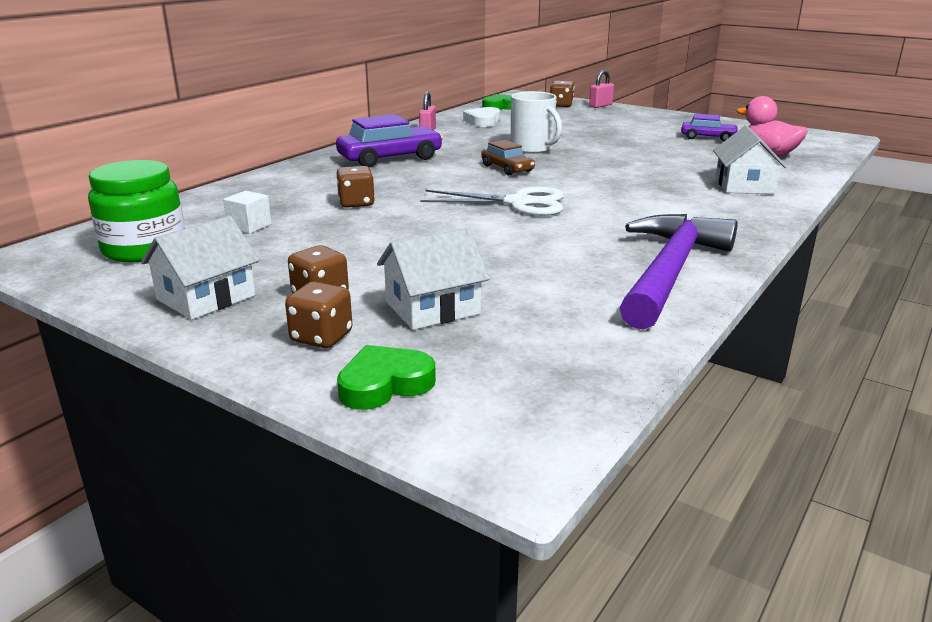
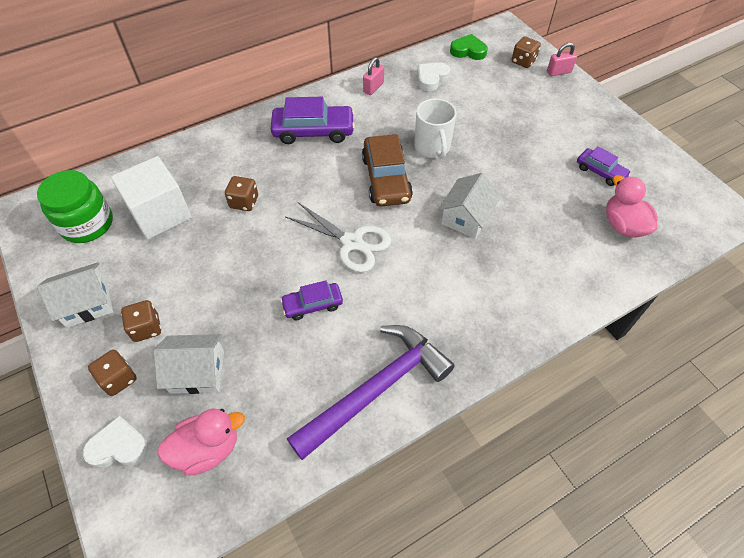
camera: 25 degrees right, 30 degrees up
(249, 226) = (160, 214): white cube -> white cube, size x2.24
(384, 384) = (119, 447): green heart -> white heart
(507, 168) = (386, 179): brown car -> brown car, size x1.71
(518, 354) = (207, 449): none -> pink duck
(523, 241) = (312, 304): none -> purple car
(744, 185) = (549, 276): white house -> white house (466, 217)

